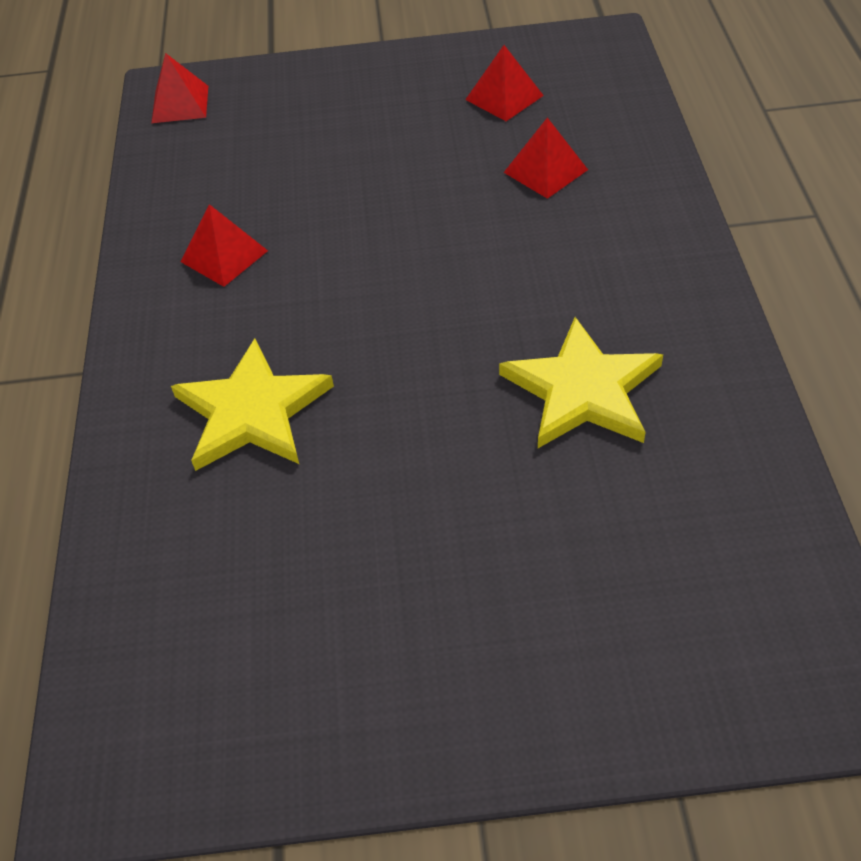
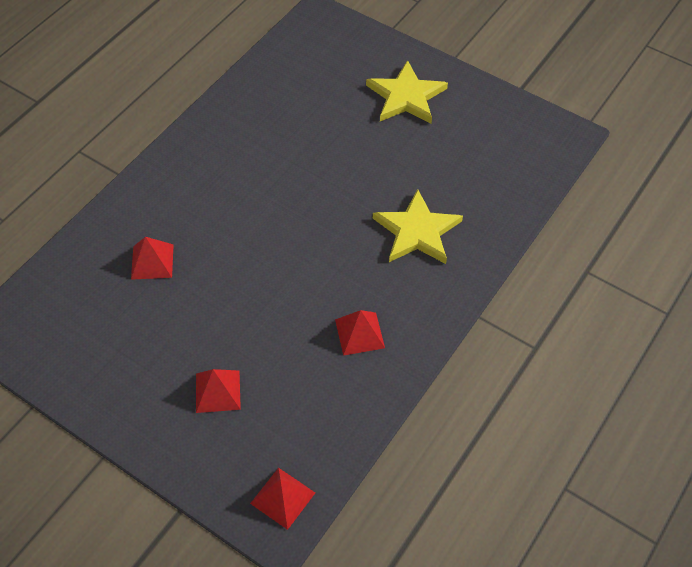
camera: 145 degrees left, 5 degrees up
(504, 97) = (104, 332): red pyramid -> red pyramid (218, 391)
(582, 390) = (277, 145): yellow star -> yellow star (406, 96)

